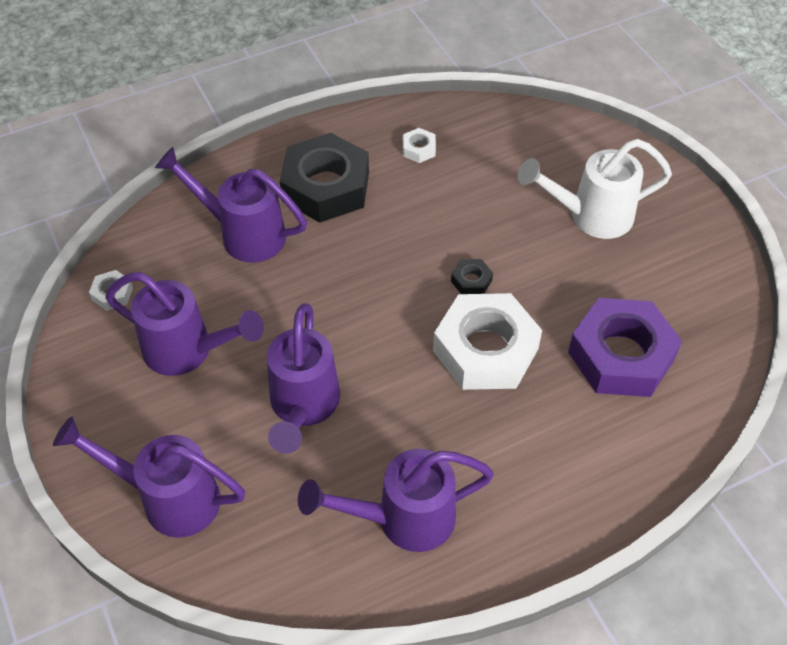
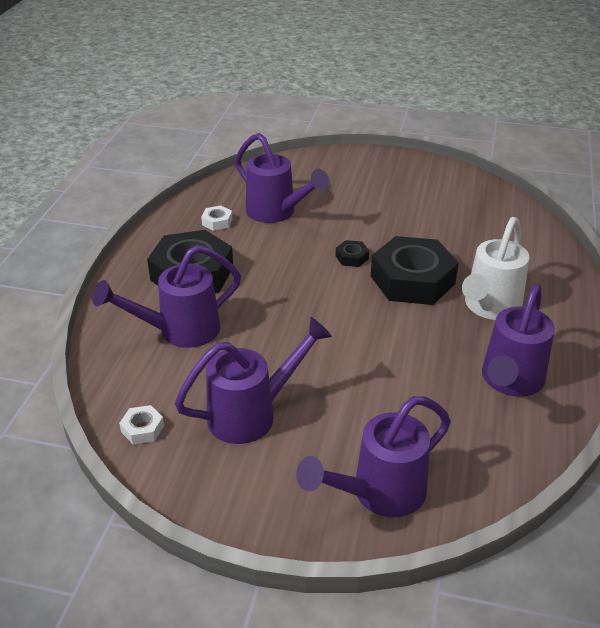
camera: 50 degrees left, 15 degrees down
(303, 408) = (371, 381): purple watering can -> purple watering can (277, 213)
(485, 350) = (412, 280): white nut -> black nut
(590, 216) = (359, 192): white watering can -> white watering can (489, 308)
(621, 355) = (473, 235): purple nut -> none

